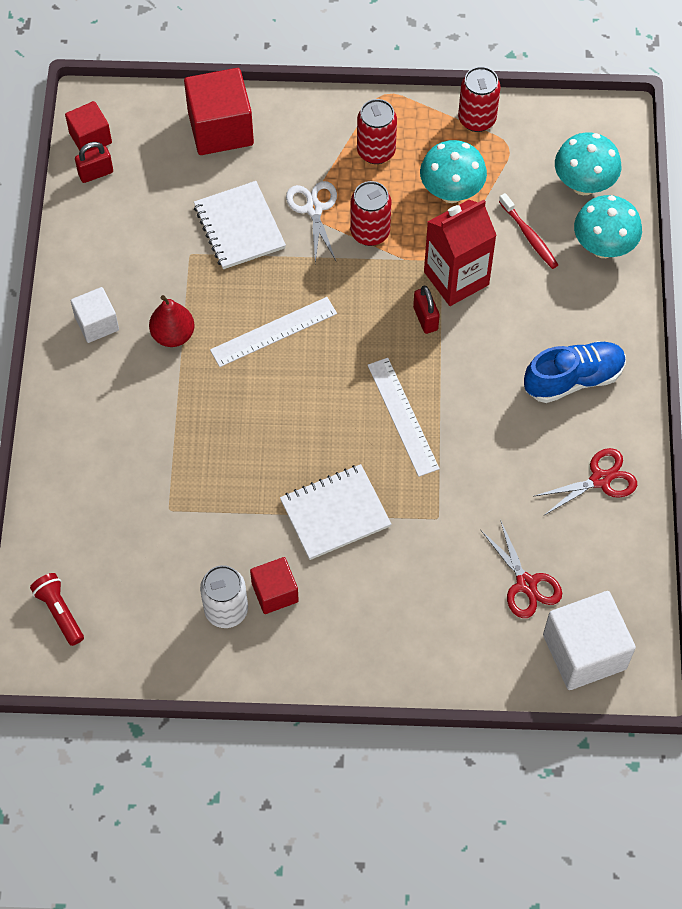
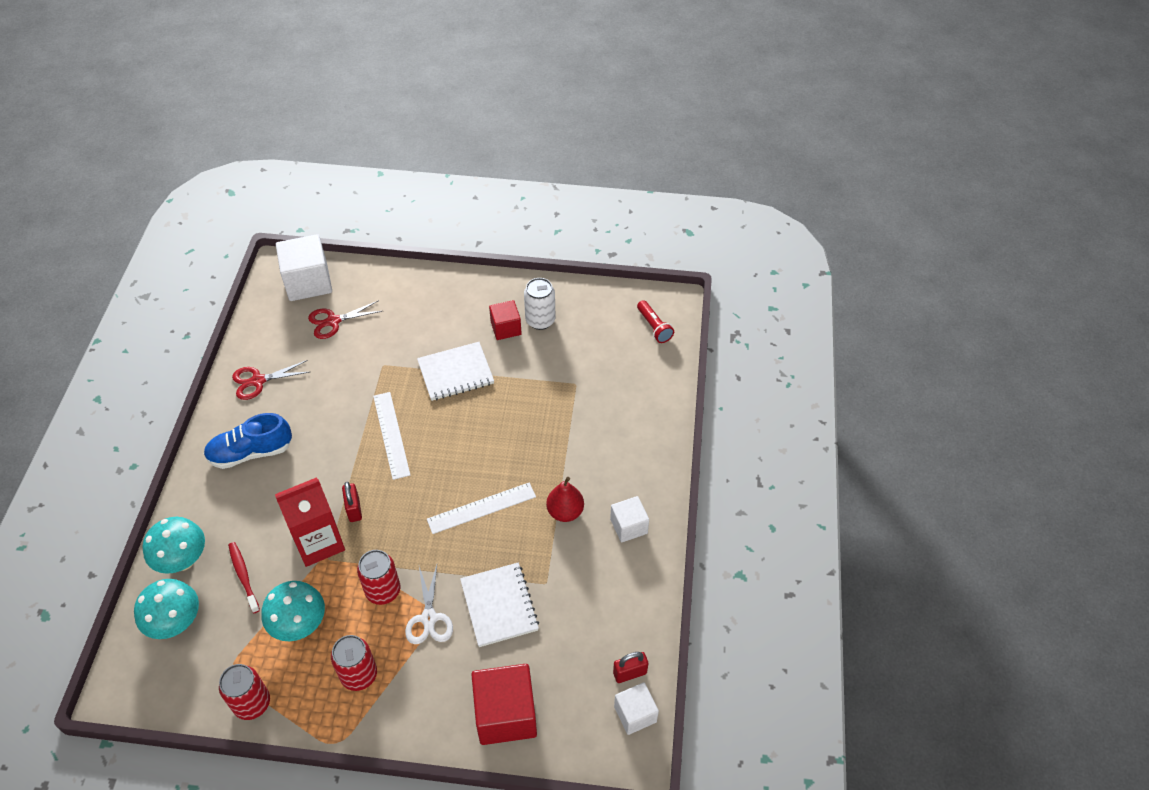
camera: 175 degrees left, 10 degrees down
(90, 138) = (635, 714): red cube -> white cube
(526, 584) = (333, 321): red scissors -> red scissors turned 90 degrees counterclockwise

